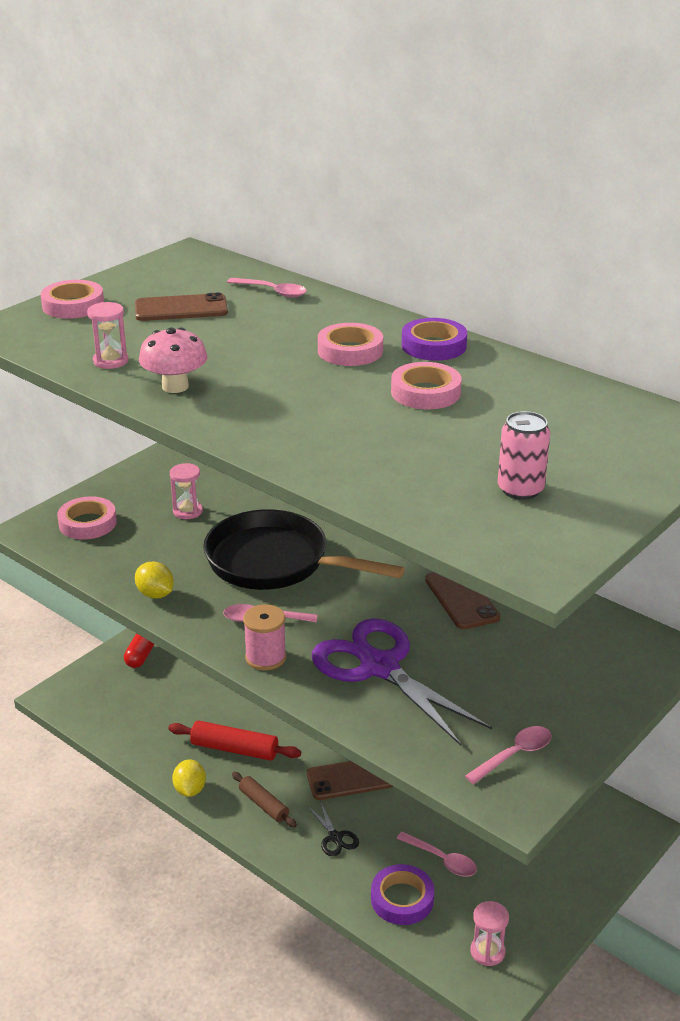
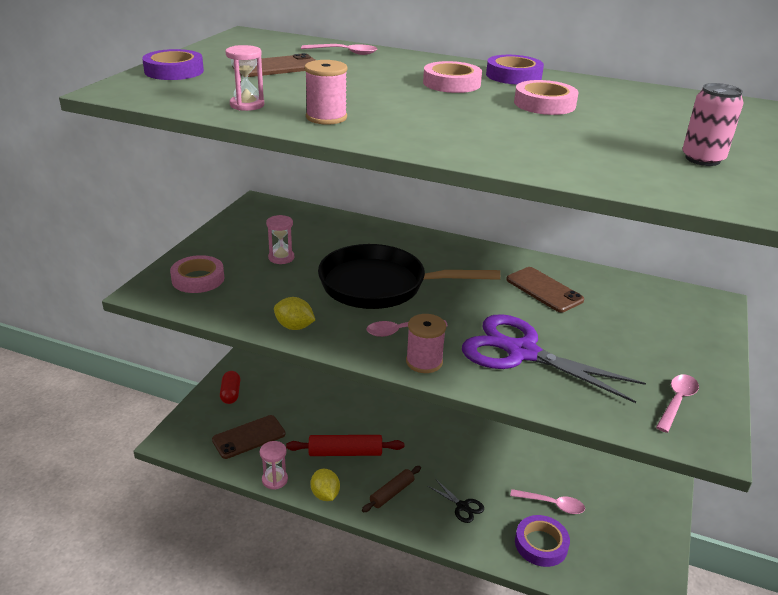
camera: 20 degrees left, 0 degrees up
(73, 305) = (174, 71): pink tape -> purple tape
(175, 386) = (326, 117): pink mushroom -> pink spool
(263, 805) = (392, 493): brown rolling pin -> brown rolling pin turned 75 degrees counterclockwise
(350, 778) = (448, 456): brown phone -> brown phone (249, 437)
(487, 951) = (628, 570): pink hourglass -> pink hourglass (275, 480)

